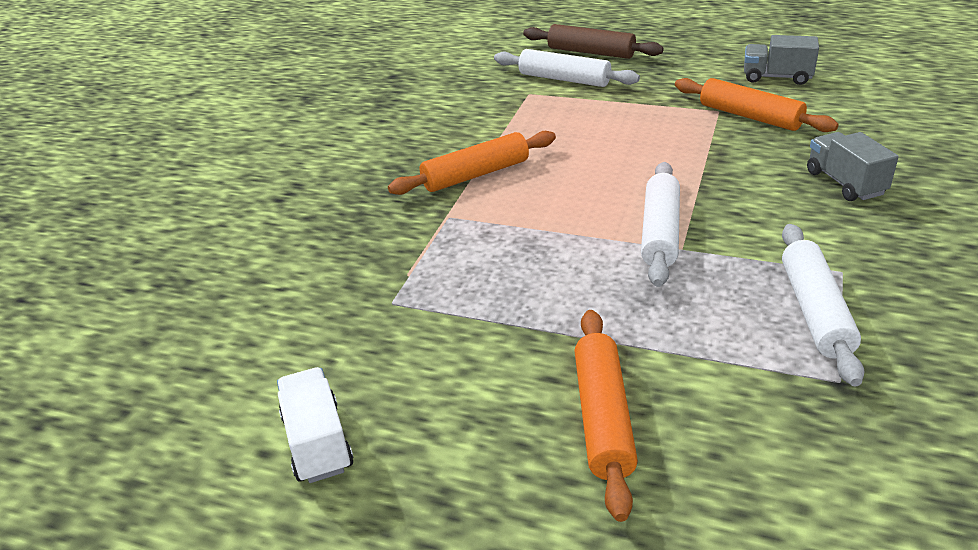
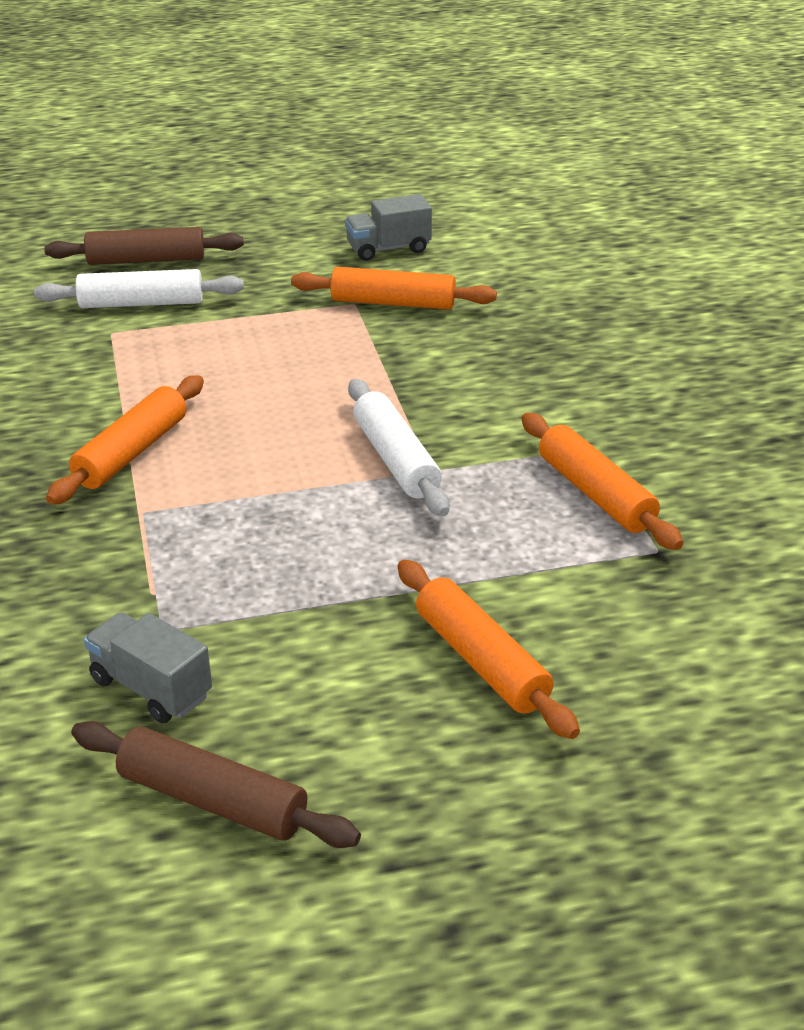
camera: 35 degrees left, 0 degrees up
(317, 443) = (212, 800): white truck -> brown rolling pin
(815, 311) = (595, 494): white rolling pin -> orange rolling pin
(845, 183) = (536, 355): grey truck -> grey truck (151, 688)

